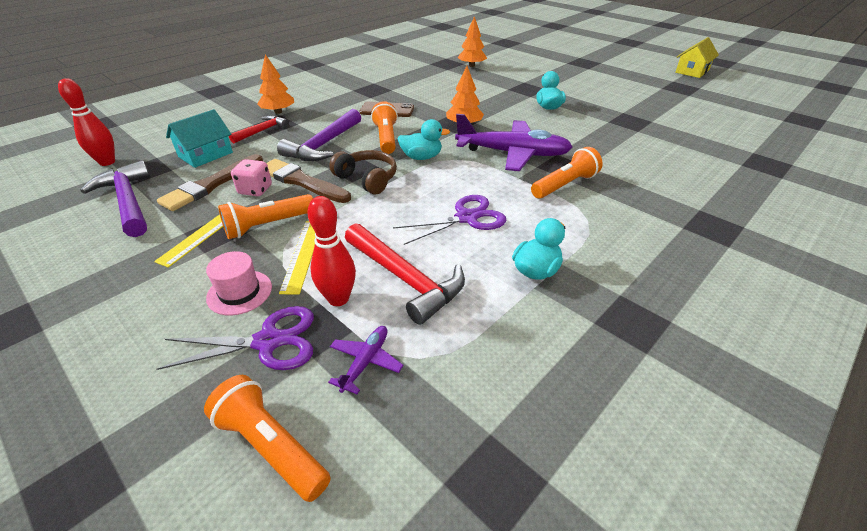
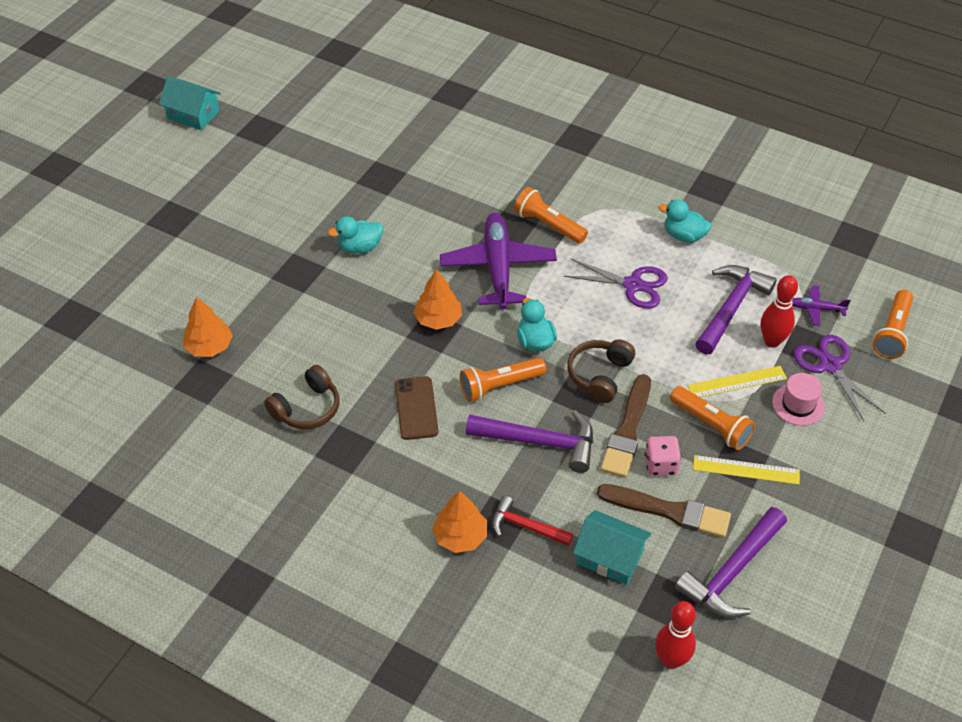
camera: 105 degrees left, 10 degrees up
(405, 278) = (731, 308): red hammer -> purple hammer
(409, 83) = (307, 408): none -> brown headphones
(467, 218) = (633, 285): purple scissors -> purple scissors turned 150 degrees clockwise
(692, 71) = (193, 114): yellow house -> turquoise house

